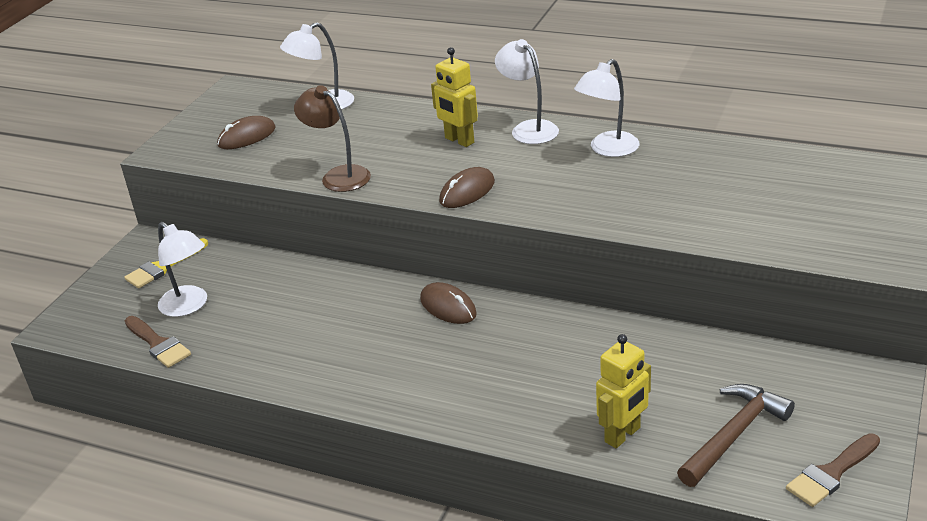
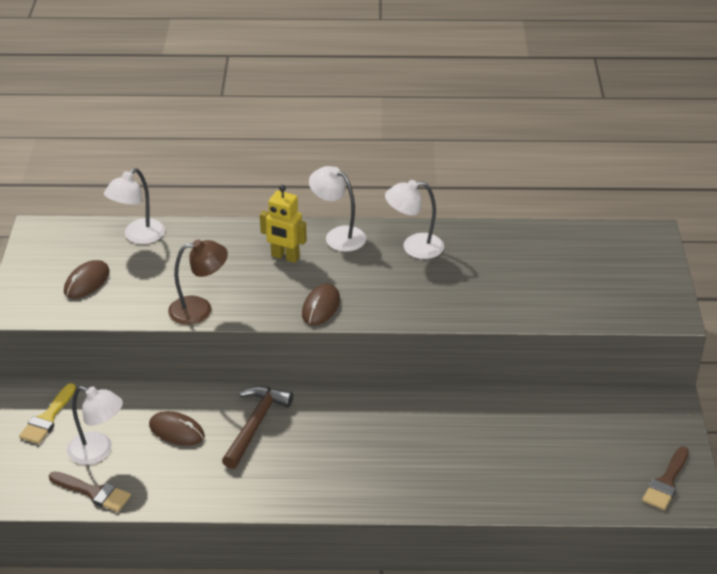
camera: 25 degrees left, 5 degrees up
(338, 176) = (199, 309): brown lamp -> brown lamp turned 150 degrees clockwise
(448, 307) = (326, 407): brown mouse -> brown mouse (176, 431)
(608, 149) = (414, 247): white lamp -> white lamp turned 60 degrees clockwise
(623, 435) = (514, 486): yellow robot -> none
(733, 435) = (590, 468): brown hammer -> brown hammer (255, 425)

